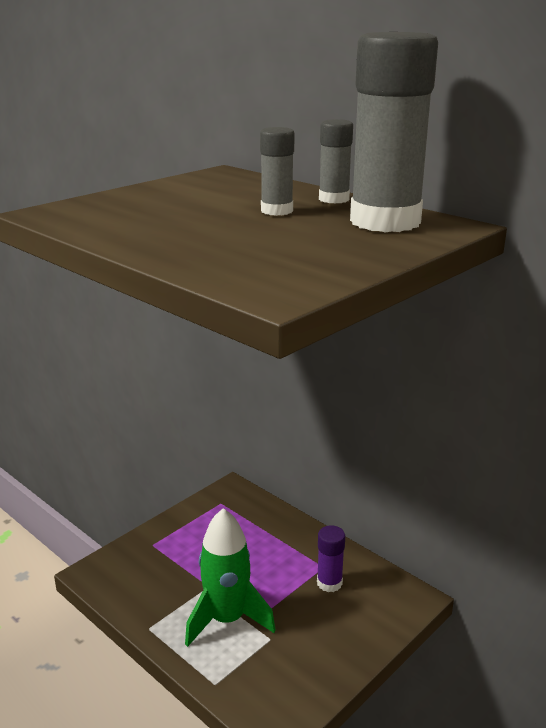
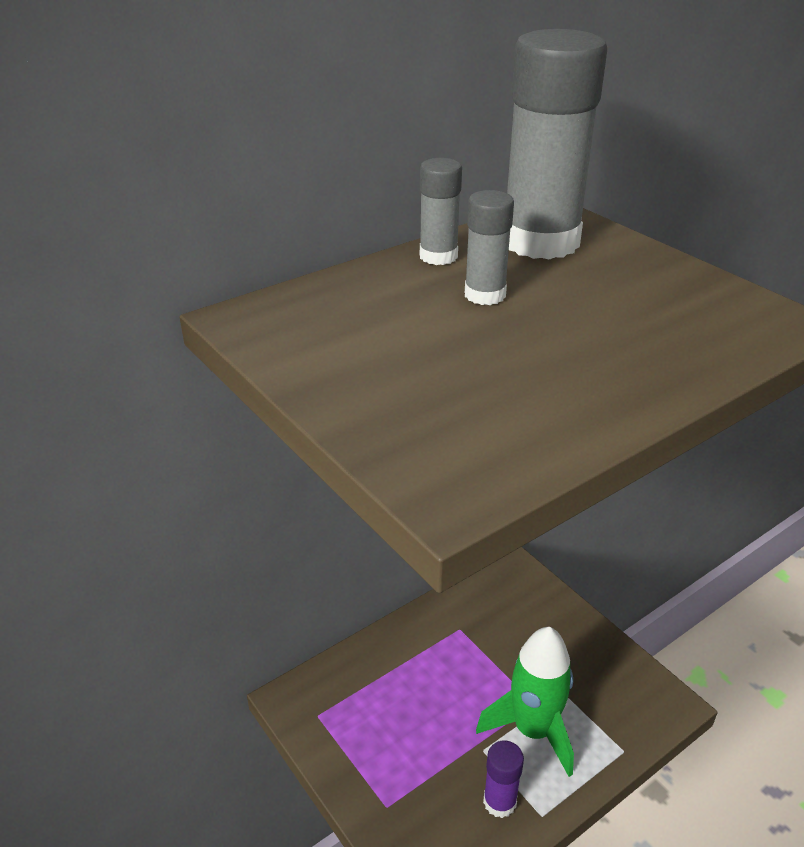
camera: 80 degrees left, 10 degrees up
(329, 583) = (486, 628): purple glue stick -> purple glue stick (499, 802)

